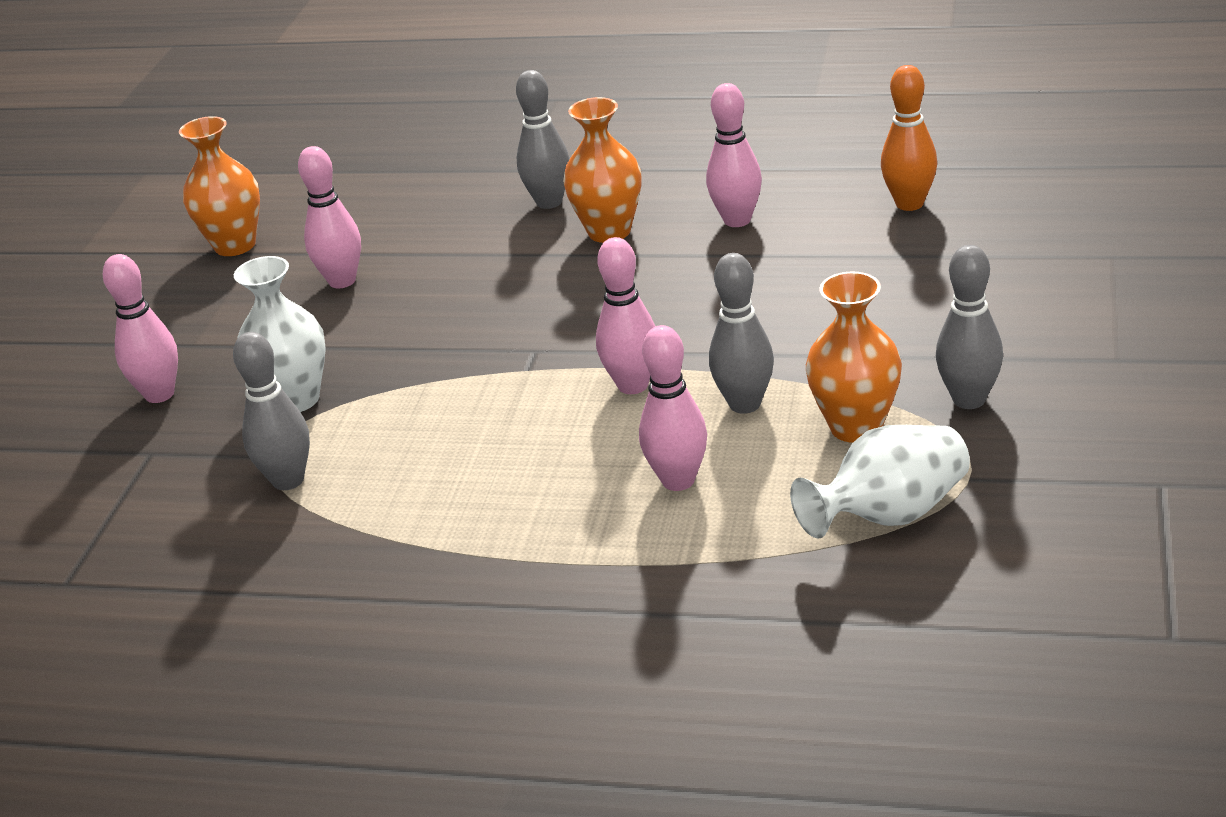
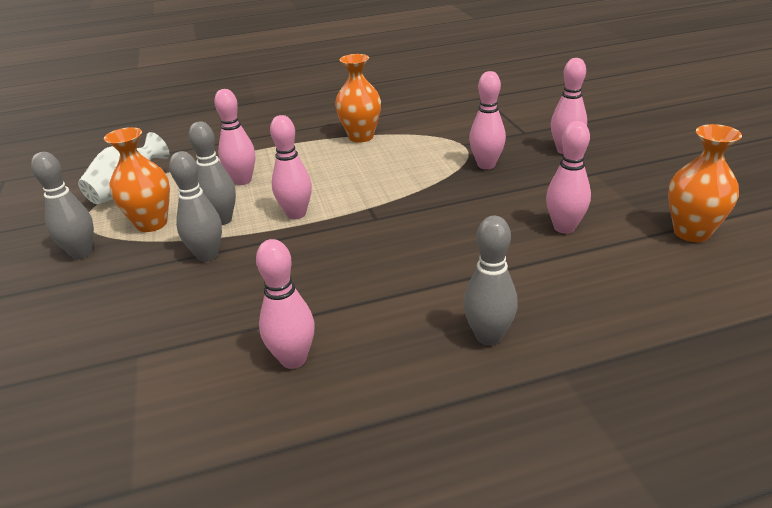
camera: 150 degrees right, 0 degrees up
(288, 480) = (439, 139): grey bowling pin -> grey bowling pin (207, 255)
(295, 399) = (486, 165): white vase -> pink bowling pin
(609, 231) = (402, 318): orange vase -> orange vase (361, 137)
(909, 204) = (124, 425): orange bowling pin -> none

